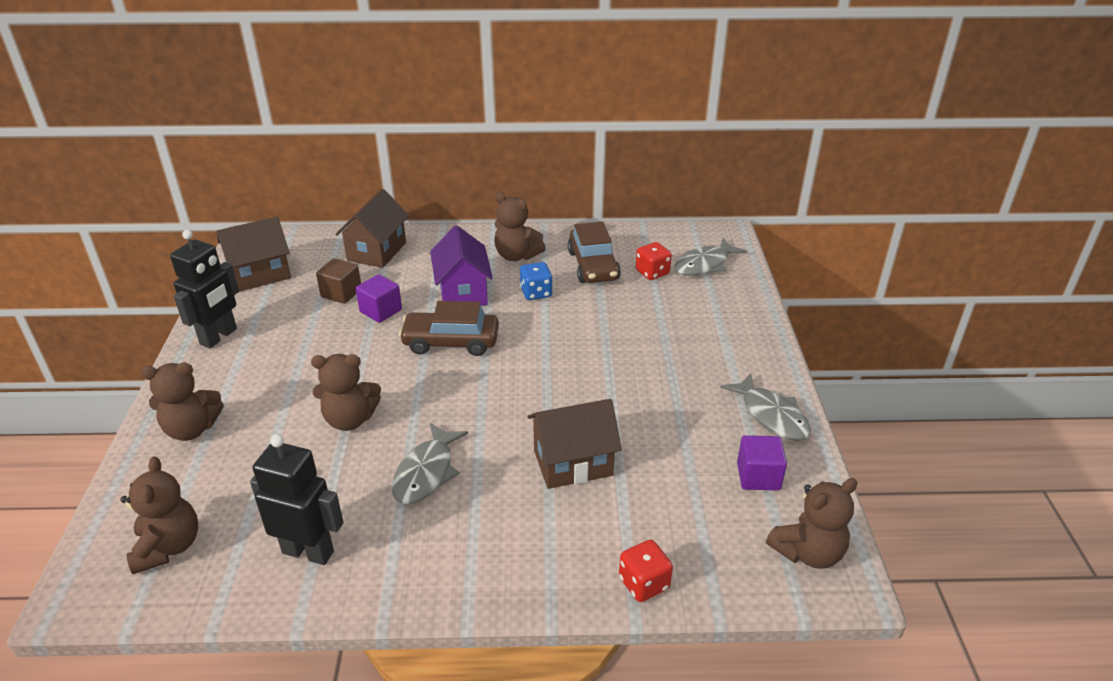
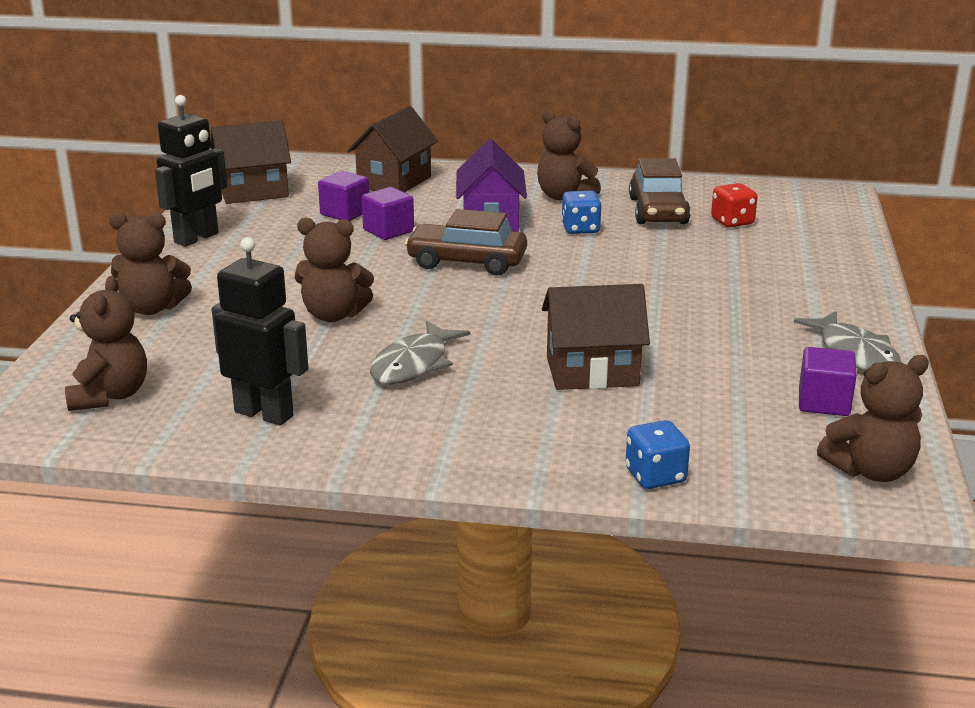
camera: 10 degrees right, 10 degrees down
(341, 293) = (345, 213): brown cube -> purple cube
(644, 583) = (655, 476): red dice -> blue dice
(704, 264) = (802, 219): grey fish -> none

